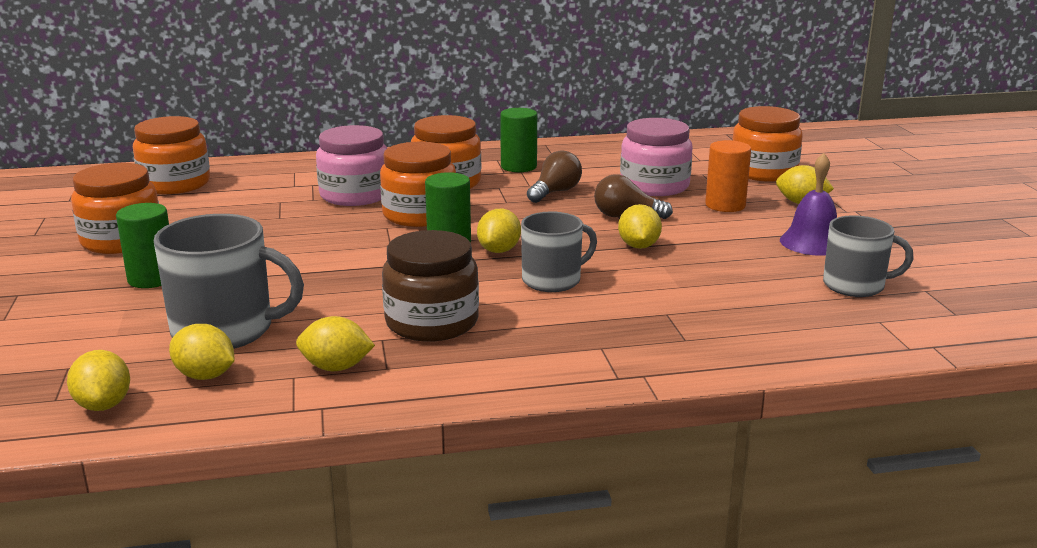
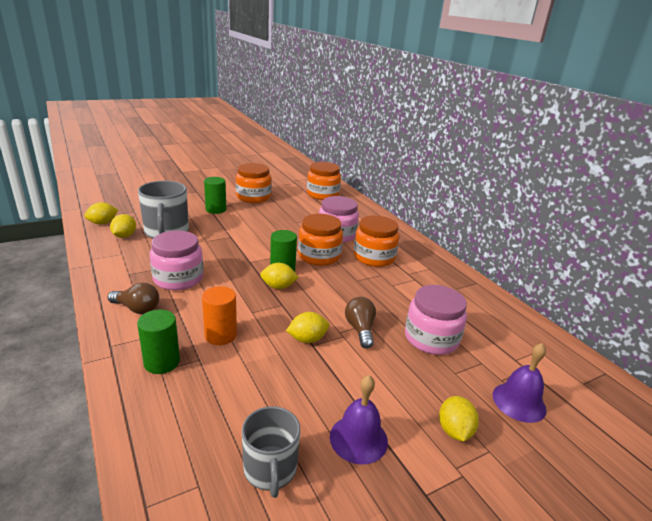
camera: 70 degrees right, 5 degrees up
(336, 367) = (129, 262): yellow lemon -> none
(432, 322) = (178, 278): brown jar -> pink jar
(518, 167) = (422, 277): green cylinder -> green cylinder (162, 362)
(553, 280) = (240, 310): grey mug -> none
(555, 192) = (385, 296): brown light bulb -> brown light bulb (137, 309)
(725, 205) = (415, 379): orange cylinder -> orange cylinder (220, 335)
(763, 172) = (519, 402): orange jar -> purple bell

